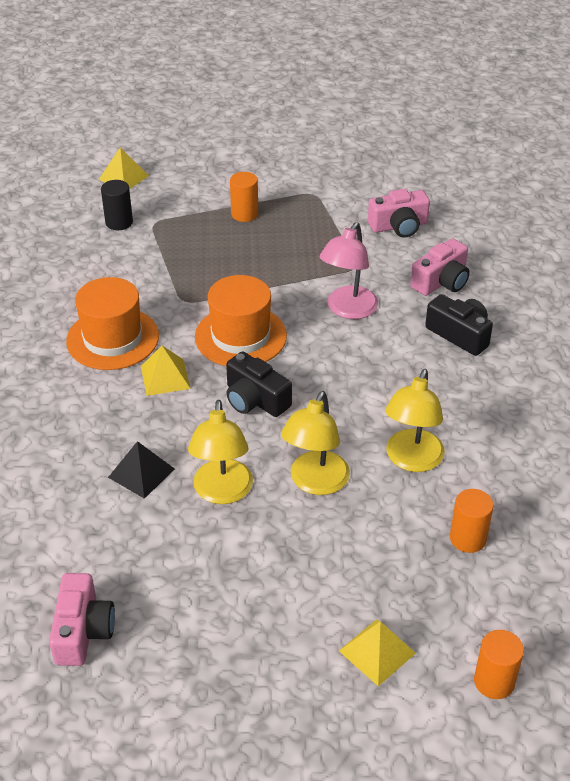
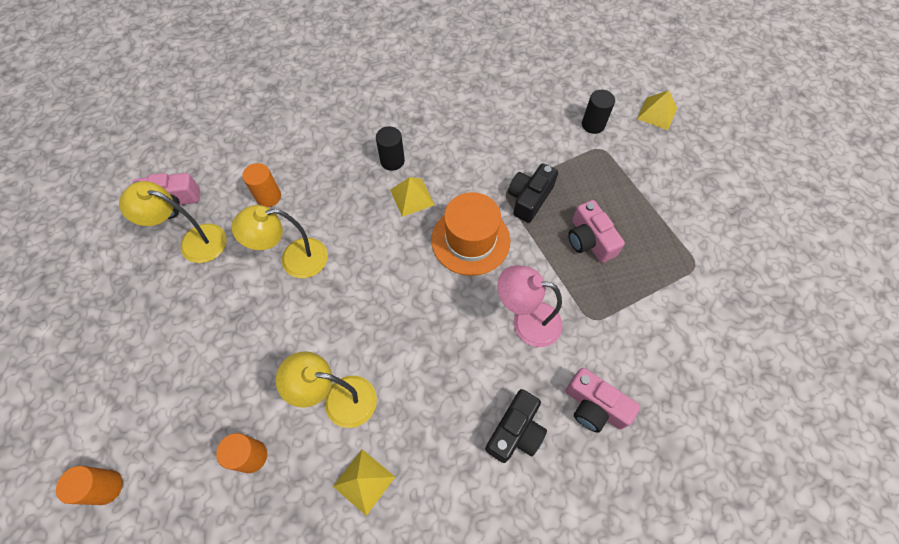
camera: 80 degrees right, 20 degrees up
(102, 389) = (392, 161): none -> black cylinder
(112, 338) = (448, 154): orange hat -> none
(141, 473) = (310, 204): black pyramid -> none
(244, 214) = (640, 213): orange cylinder -> orange cylinder (268, 197)
(255, 399) = (396, 264): black camera -> black camera (529, 198)
(315, 483) = (308, 324): yellow lamp -> yellow lamp (194, 241)
(377, 652) = (141, 392): yellow pyramid -> yellow pyramid (364, 481)
(399, 226) = (673, 354): pink camera -> pink camera (589, 240)

